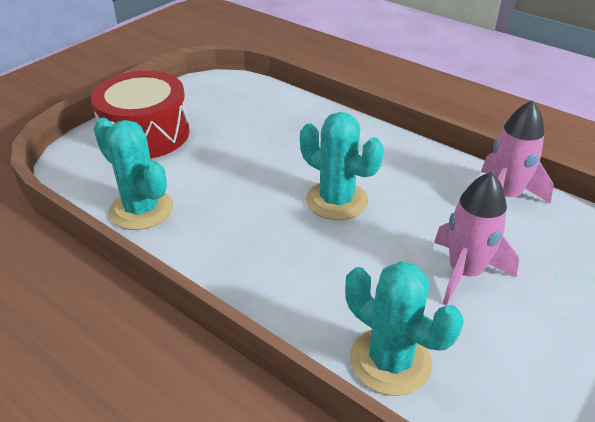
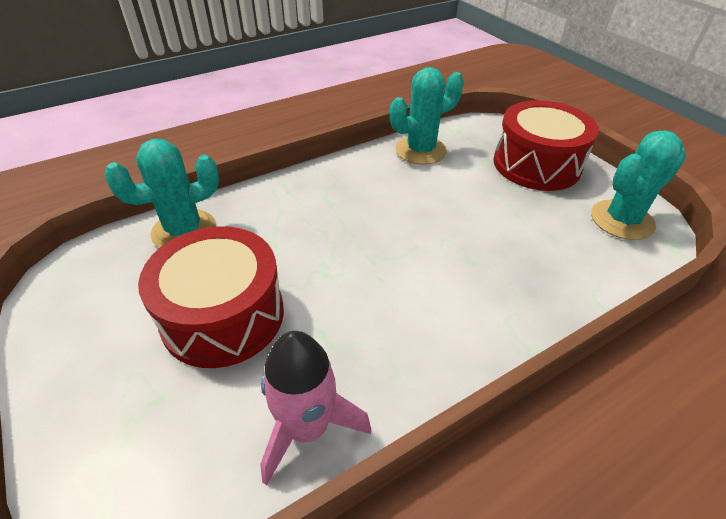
camera: 110 degrees right, 5 degrees up
(336, 200) = (379, 260): turquoise cactus -> turquoise cactus (622, 220)
(465, 273) = (223, 315): pink rocket -> red drum

